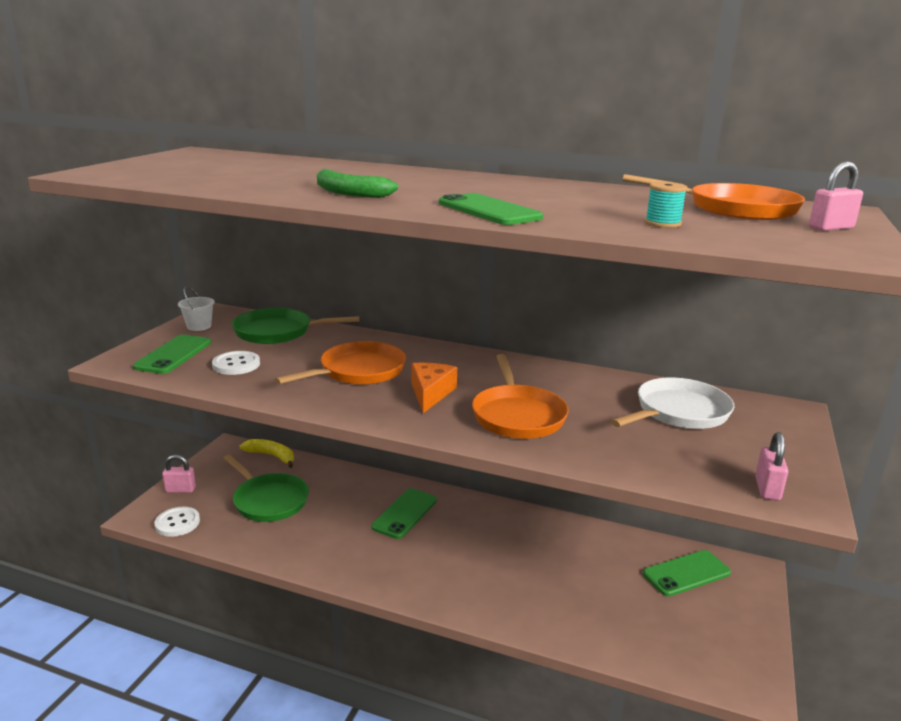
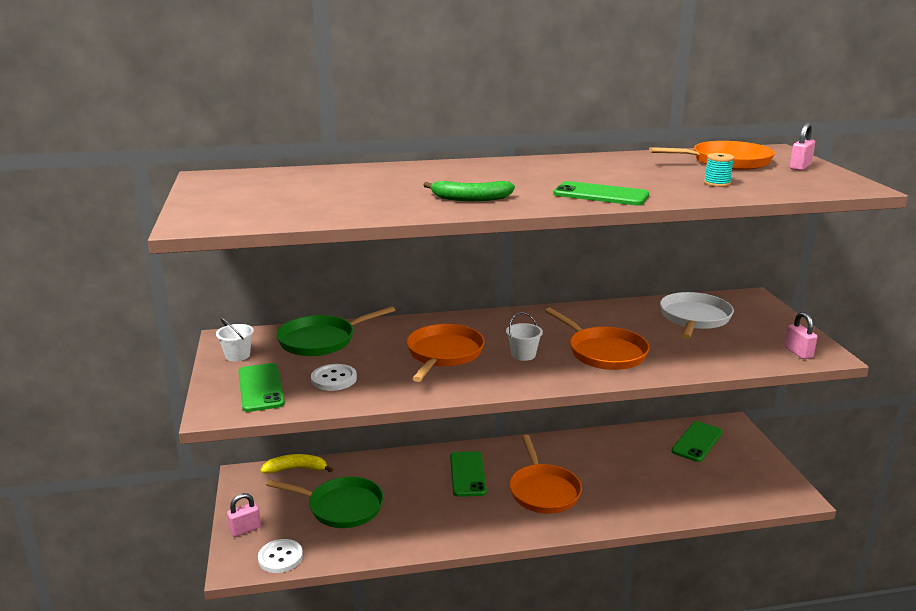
camera: 30 degrees left, 0 degrees up
(430, 393) = (523, 355): orange cheese -> white bucket
(458, 557) = (543, 491): none -> orange pan

